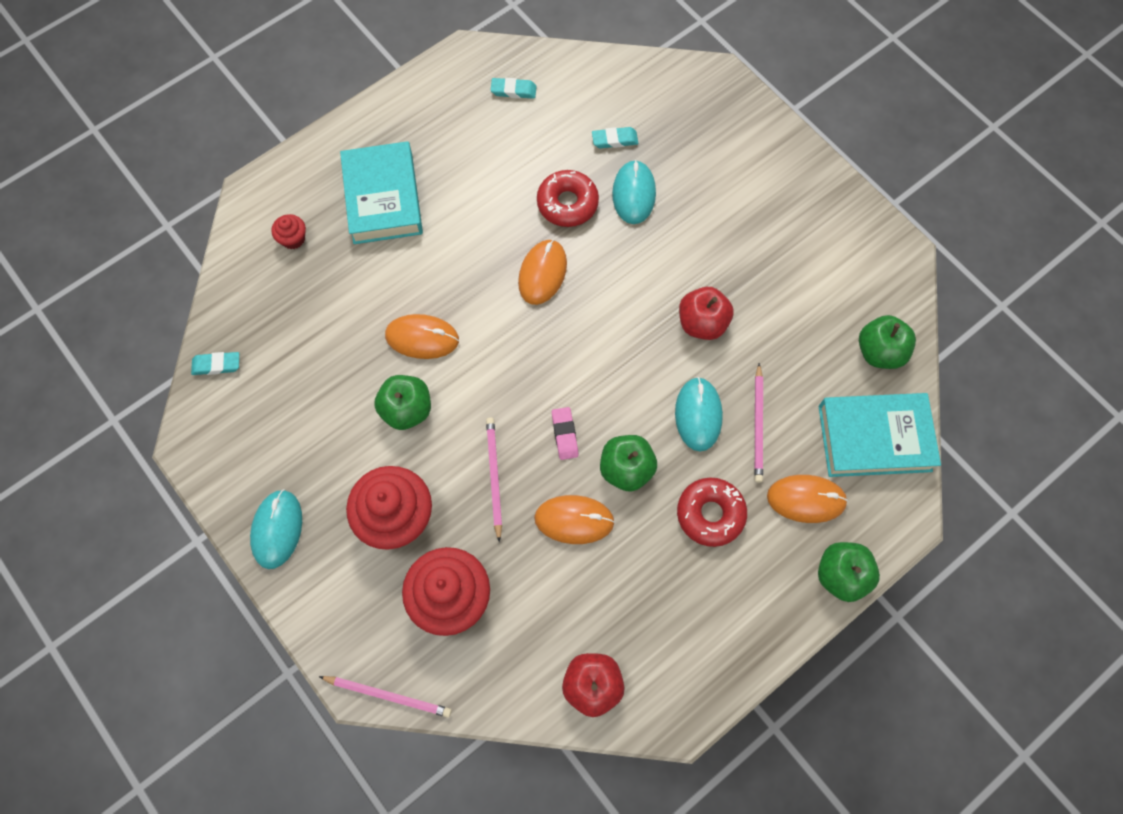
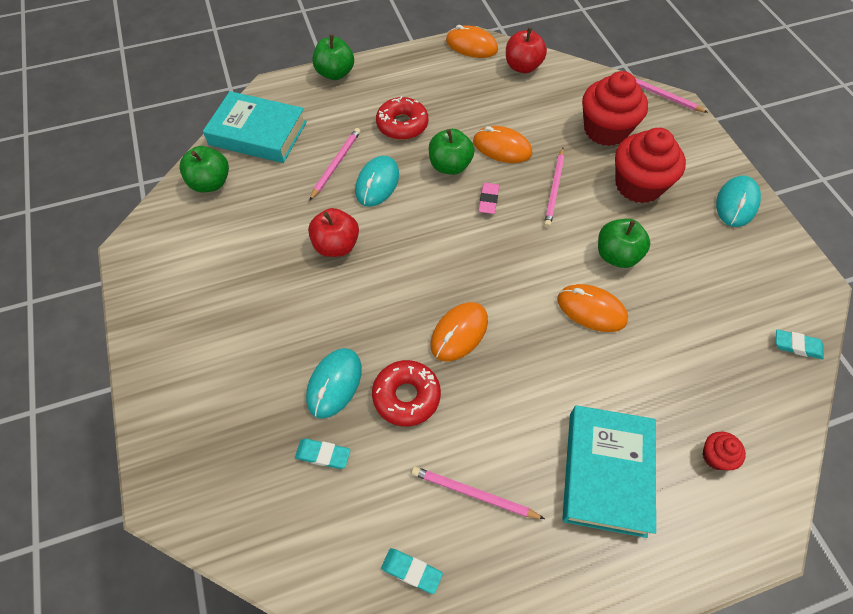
camera: 160 degrees left, 10 degrees down
(485, 151) = (474, 494): none -> pink pencil
(806, 499) = (331, 114): orange mouse -> orange mouse (471, 45)

